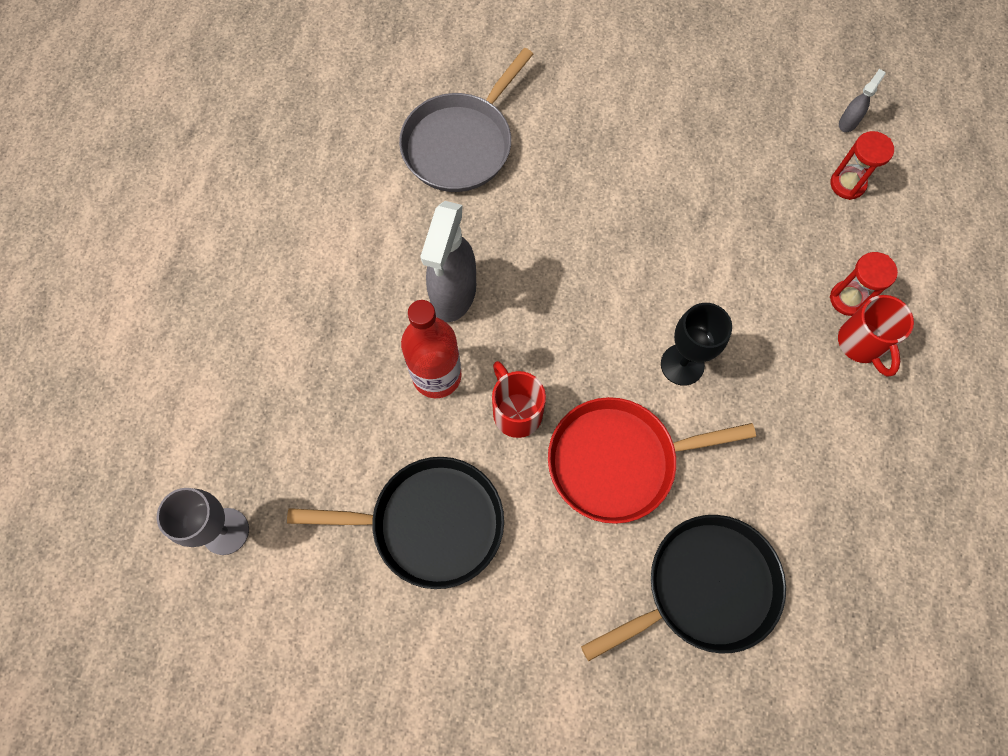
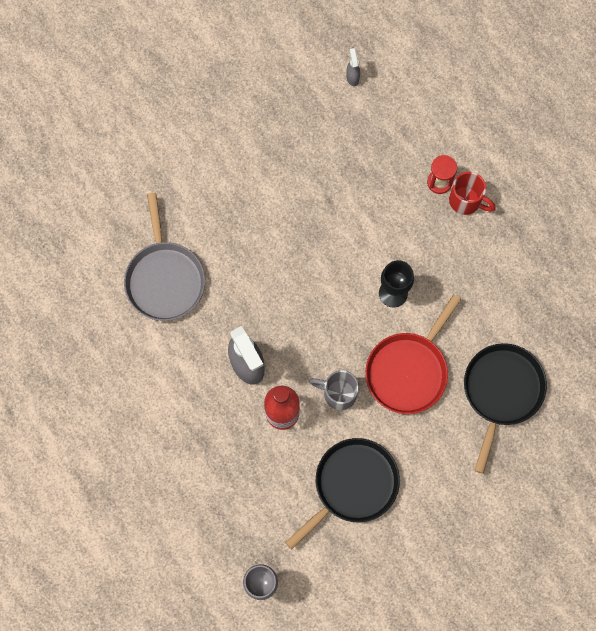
camera: 45 degrees left, 5 degrees up
(516, 411) = (338, 393): red mug -> grey mug
(847, 184) = (384, 115): red hourglass -> none

